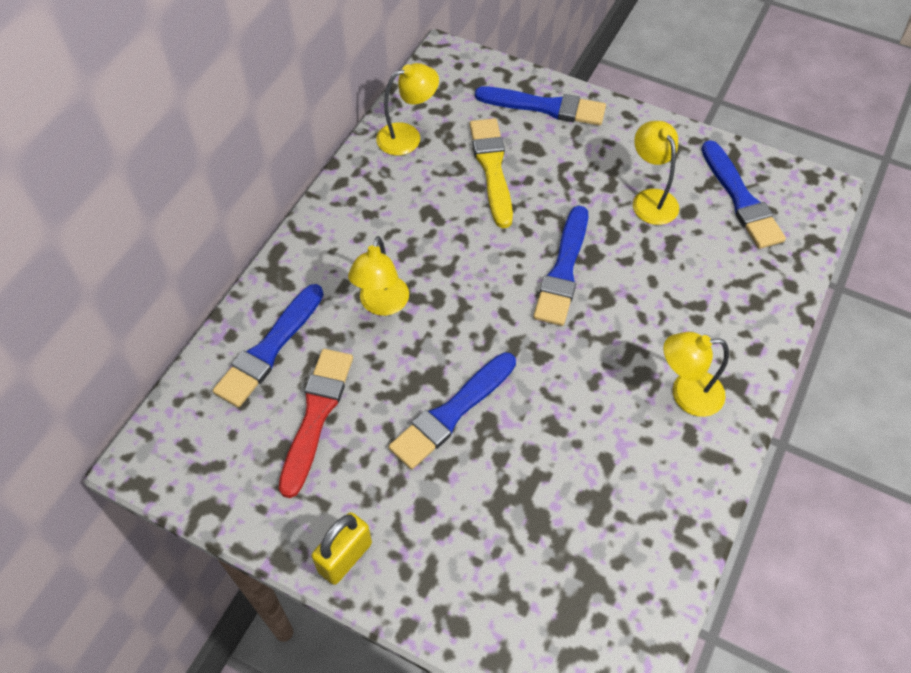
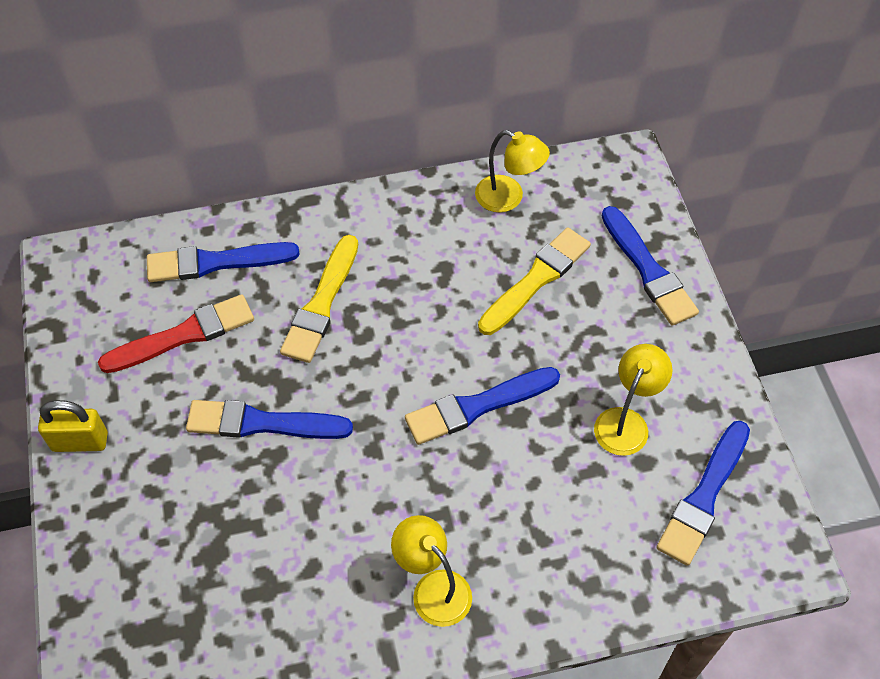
camera: 50 degrees right, 0 degrees up
(382, 305) = (321, 303): yellow lamp -> yellow brush

